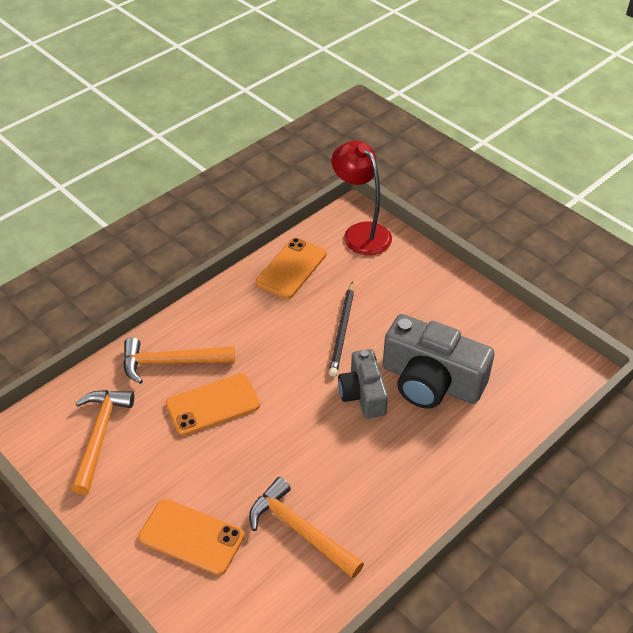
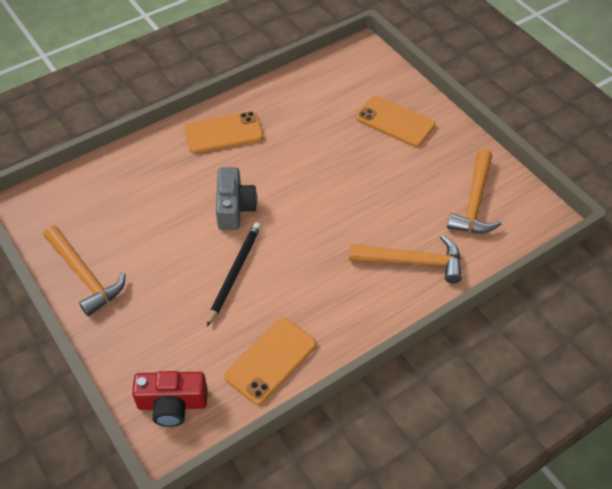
camera: 170 degrees left, 5 degrees up
(213, 404) = (373, 216): orange phone -> orange phone (223, 133)
(300, 531) = (313, 116): orange hammer -> orange hammer (84, 275)
(361, 232) = (172, 404): red lamp -> red camera
(431, 381) = (168, 211): grey camera -> none

